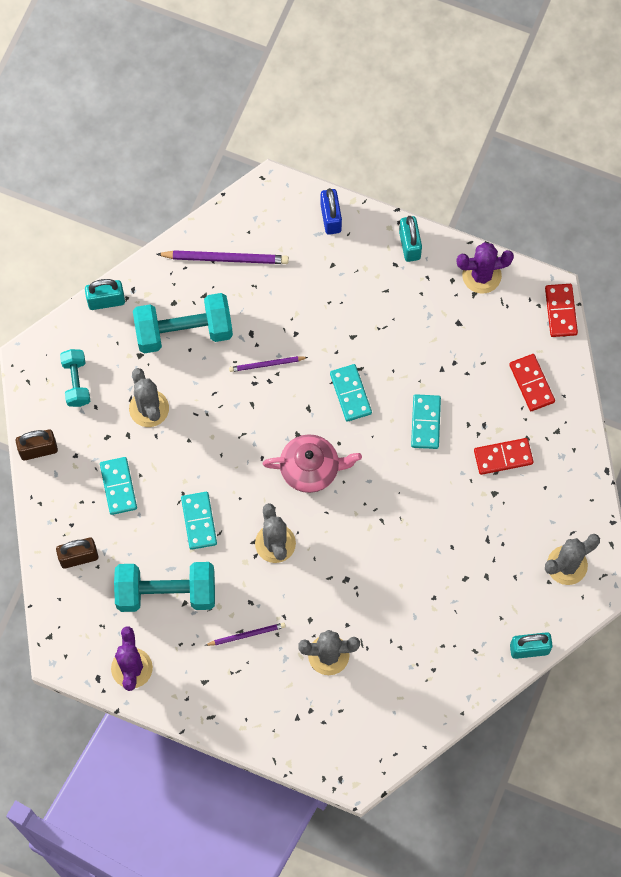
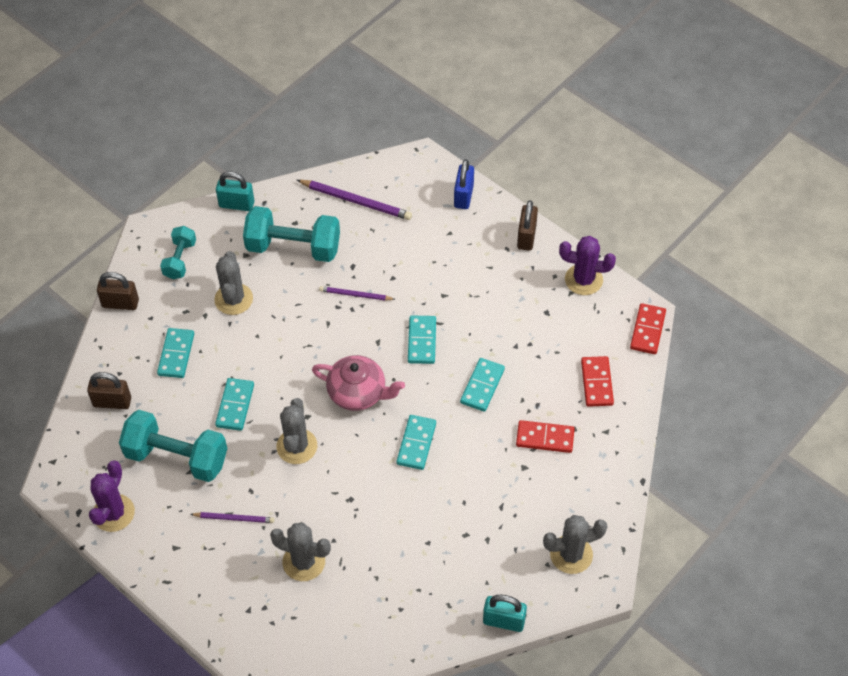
camera: 20 degrees right, 15 degrees down
(386, 503) = (416, 443): none -> turquoise domino
(409, 245) = (526, 237): turquoise padlock -> brown padlock

